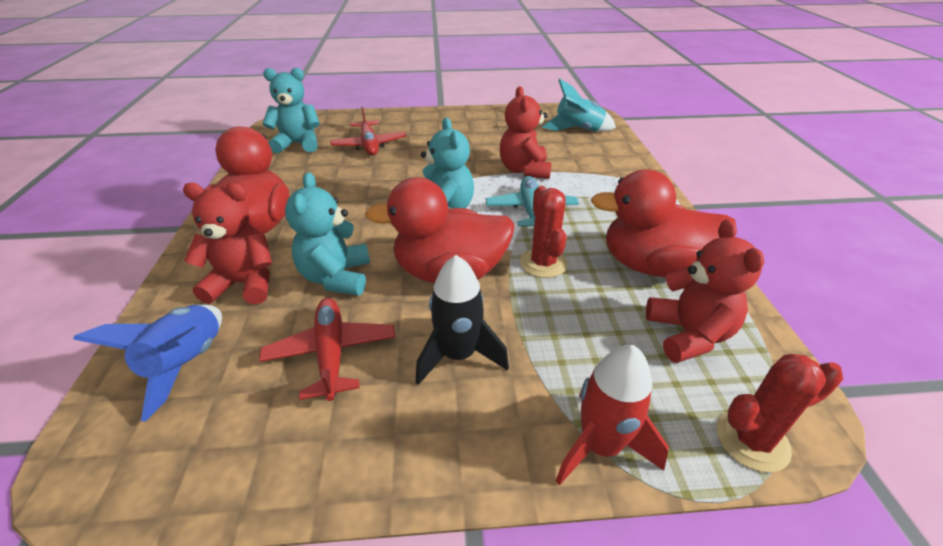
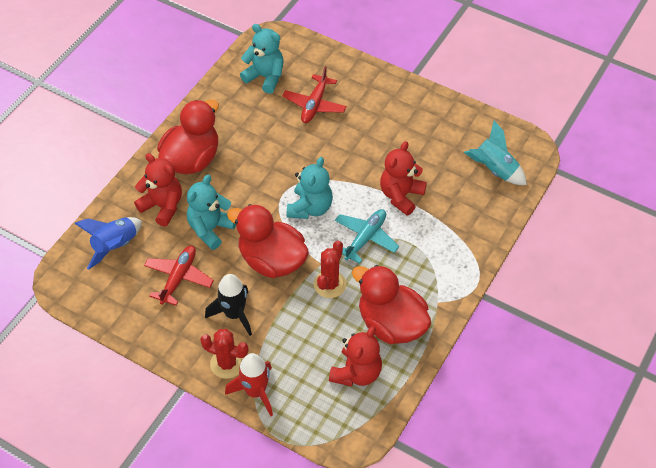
camera: 35 degrees right, 15 degrees up
(752, 440) = (321, 430): red cactus -> red cactus (227, 363)

